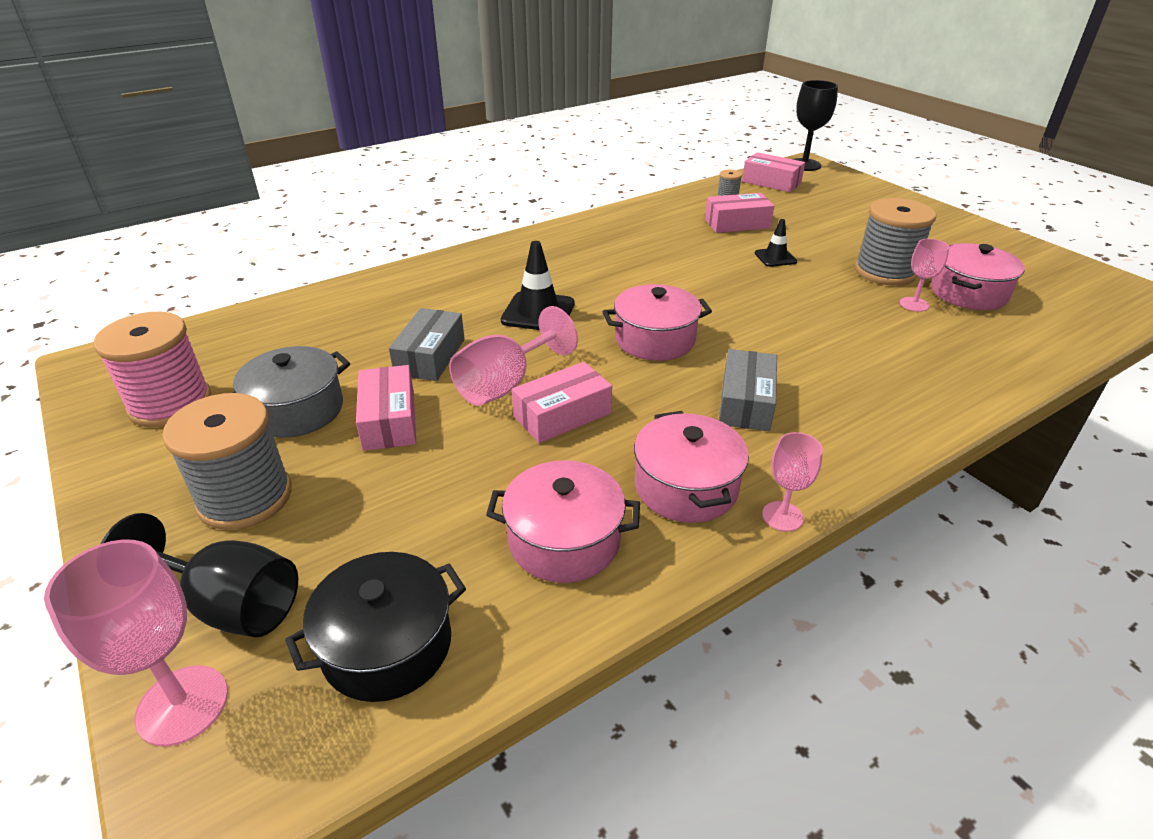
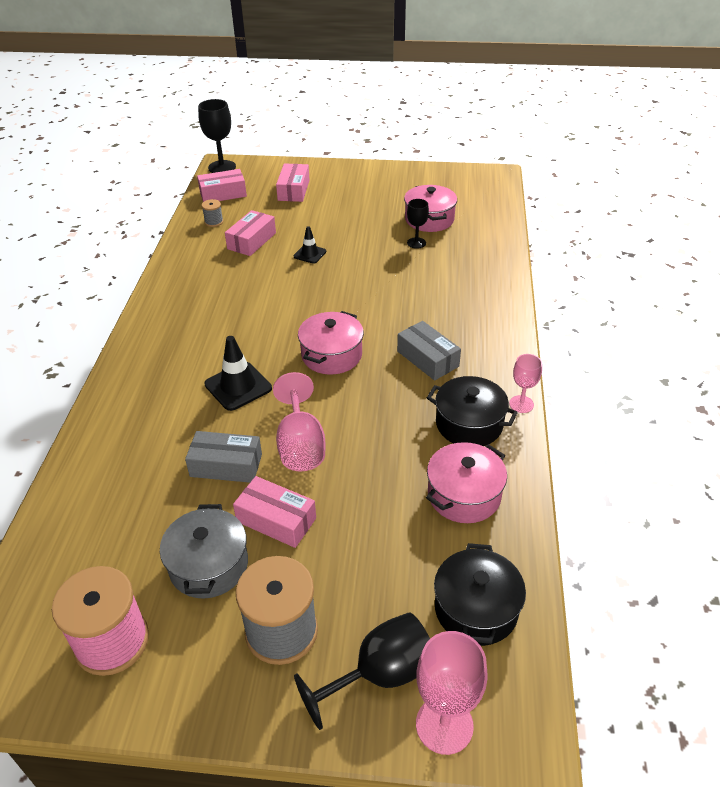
camera: 50 degrees left, 5 degrees up
(430, 357) = (226, 465): grey box -> grey box turned 45 degrees counterclockwise
(562, 415) = (359, 436): pink box -> pink box (293, 190)
(686, 487) = (469, 424): pink pot -> black pot
(885, 272) = (376, 229): grey spool -> none
(914, 304) = (416, 243): pink goblet -> black goblet

